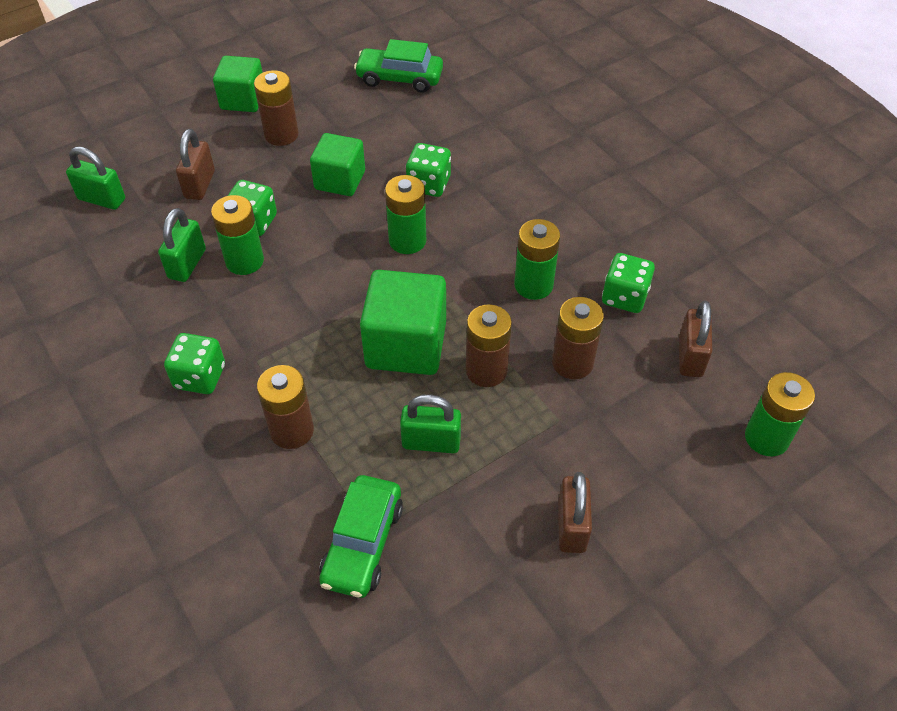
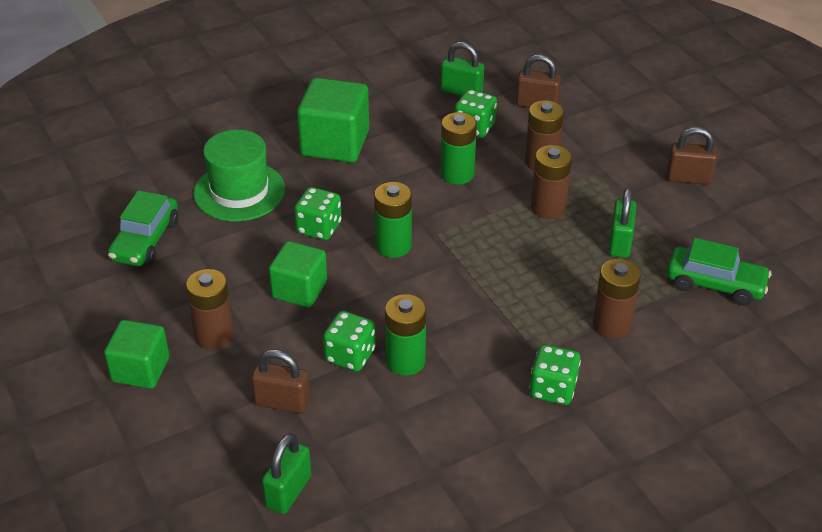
camera: 85 degrees left, 10 degrees down
(187, 264) = (404, 406): green padlock -> green padlock (461, 91)
(406, 345) = (520, 252): green cube -> green cube (335, 143)
(476, 125) = (239, 191): none -> green hat
(766, 438) = (609, 83): green battery -> none

